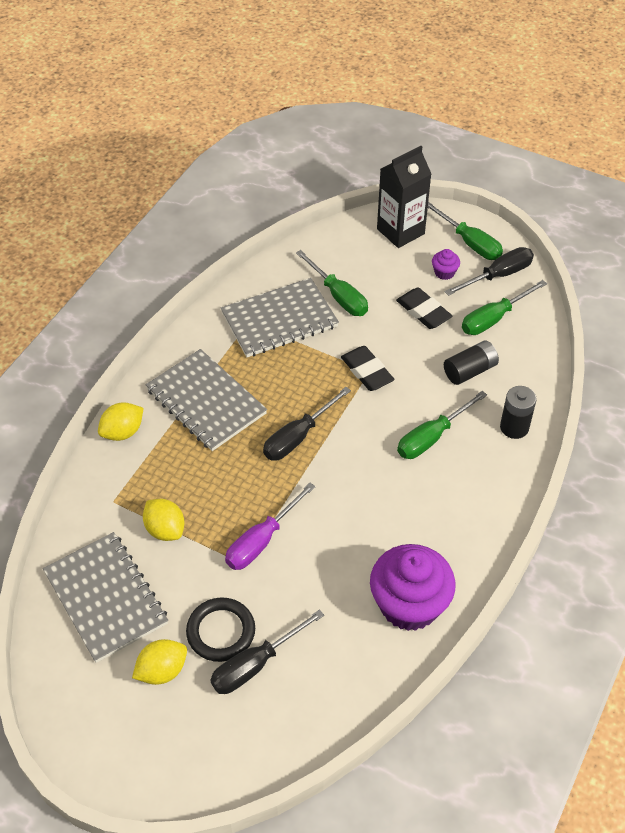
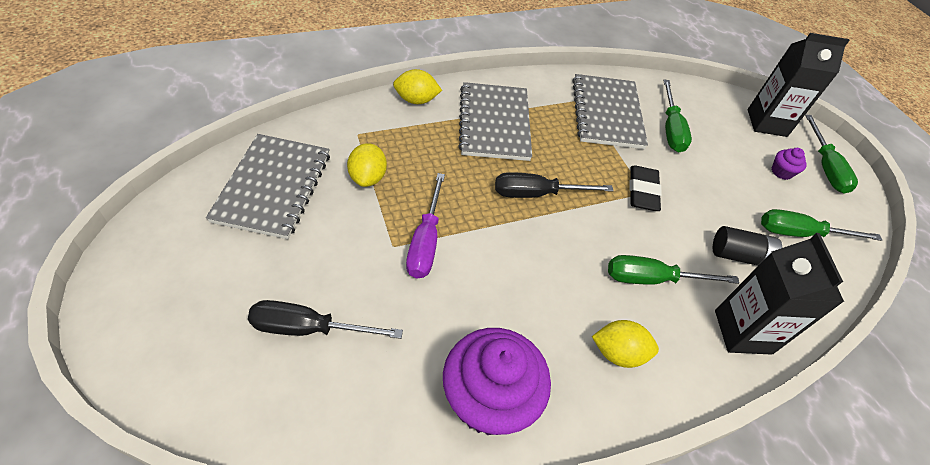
camera: 35 degrees right, 0 degrees up
(162, 671) = (241, 269): yellow lemon -> yellow lemon (618, 353)
(221, 632) = (316, 279): black ring -> none
(262, 540) = (426, 241): purple screwdriver -> purple screwdriver turned 75 degrees counterclockwise
(279, 320) = (607, 113): grey notebook -> grey notebook turned 75 degrees clockwise
(423, 311) = (735, 185): black eraser -> none
(498, 275) = (832, 206): black screwdriver -> none
(514, 427) = (742, 332): black battery -> black carton

